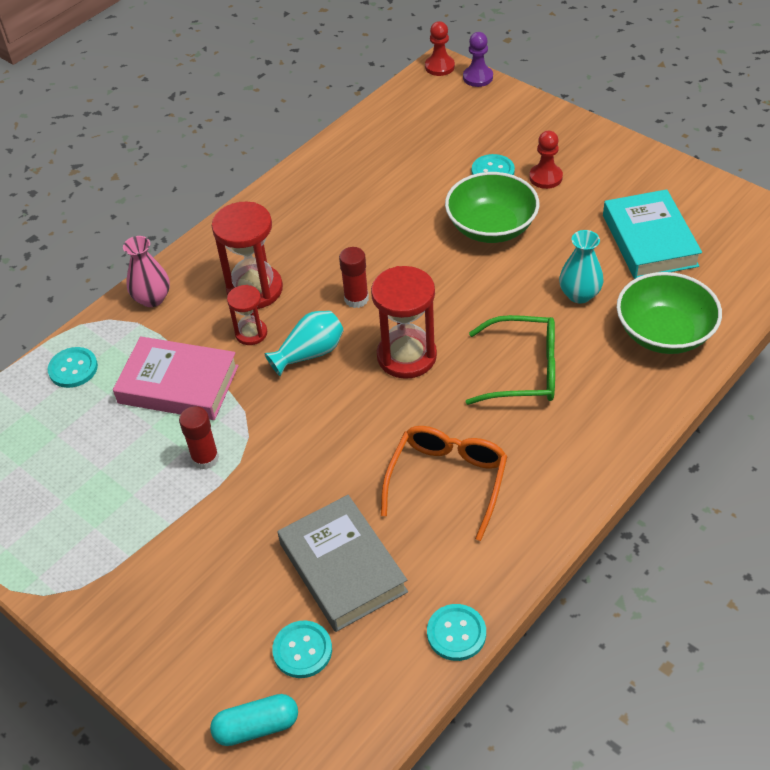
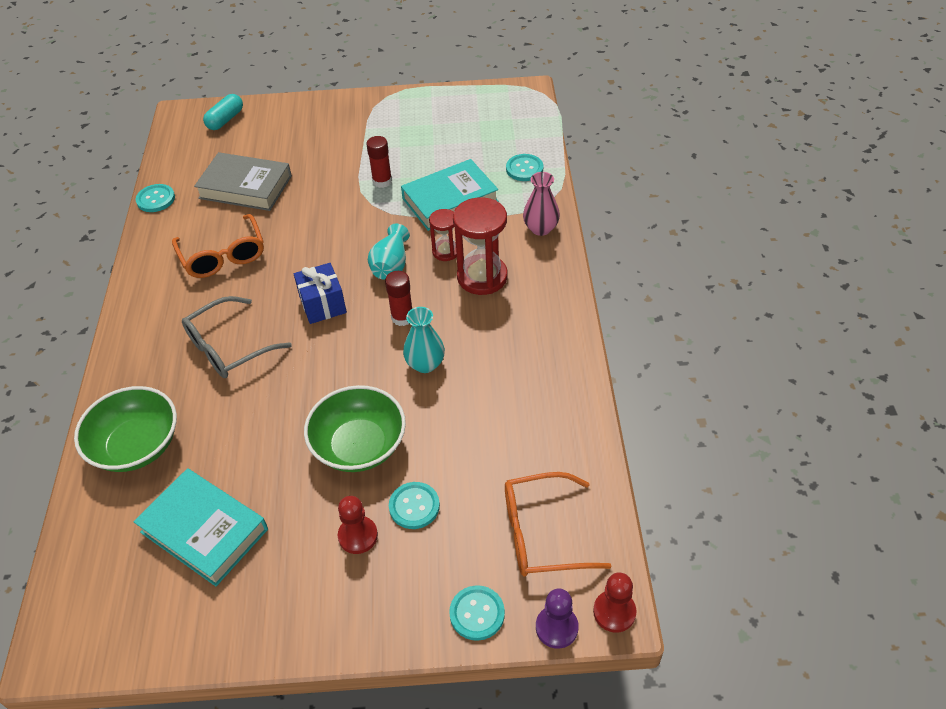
camera: 135 degrees right, 0 degrees up
(178, 384) = (450, 200): pink book -> turquoise book
(302, 650) = (232, 150): turquoise button -> turquoise button (477, 613)
(406, 356) = (322, 304): red hourglass -> blue gift
(433, 115) = (542, 533): none -> orange glasses
(523, 371) = (229, 347): green glasses -> grey glasses
(579, 294) = (231, 434): turquoise vase -> turquoise vase (425, 364)

